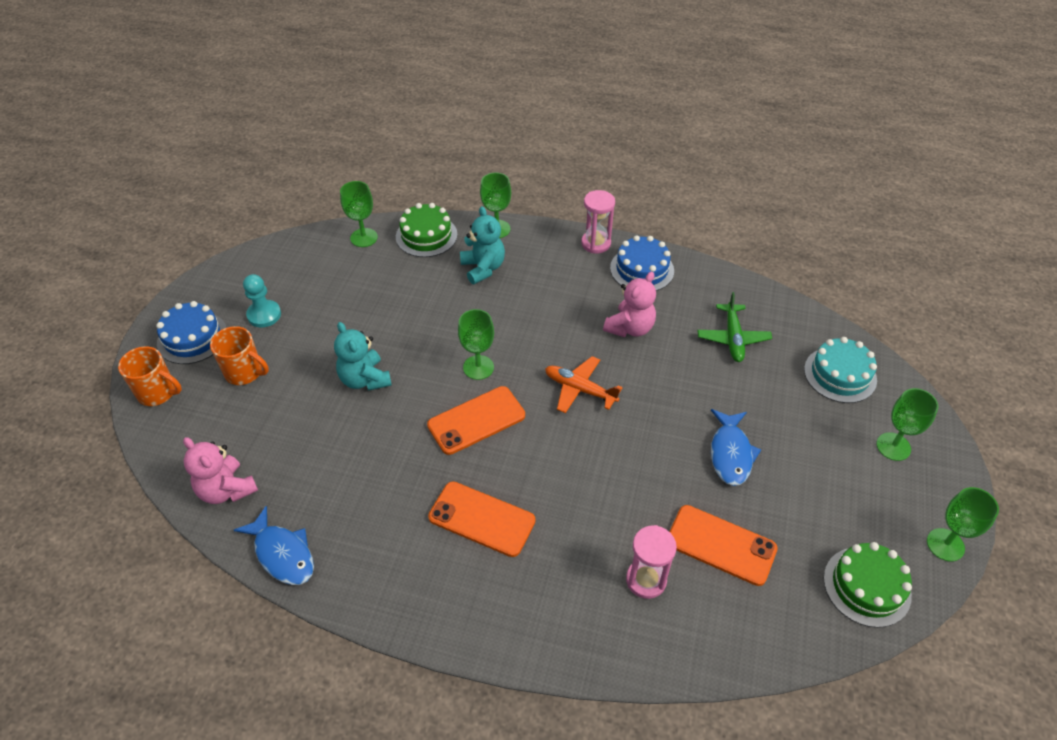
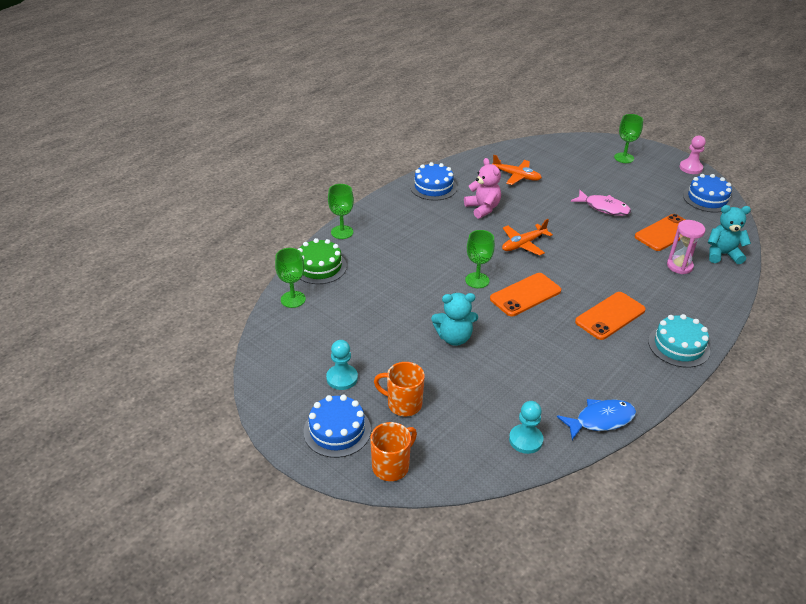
camera: 65 degrees left, 10 degrees down
(227, 490) = (525, 440): pink teddy bear -> turquoise pawn
(245, 372) = (403, 404): orange mug -> orange mug turned 120 degrees counterclockwise
(476, 420) = (525, 295): orange phone -> orange phone turned 60 degrees clockwise
(483, 268) = (379, 250): turquoise teddy bear -> turquoise teddy bear (722, 254)
(596, 243) = (394, 196): pink hourglass -> none
(730, 453) = (603, 208): blue fish -> pink fish
(733, 338) = (516, 176): green plane -> orange plane
(840, 374) = (566, 154): turquoise cake -> turquoise cake (678, 346)
(866, 586) = (707, 198): green cake -> blue cake
(945, 545) = (690, 168): green goblet -> pink pawn

